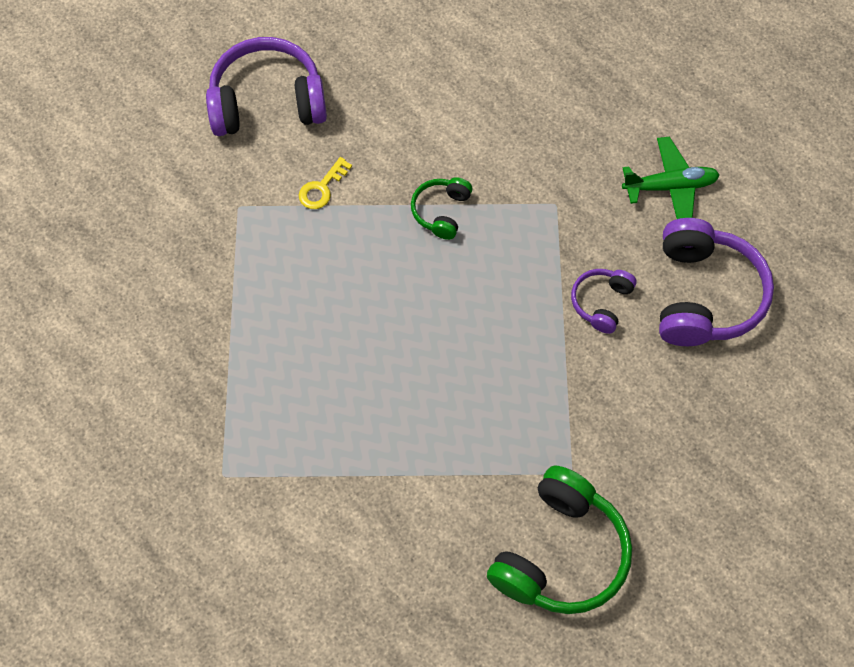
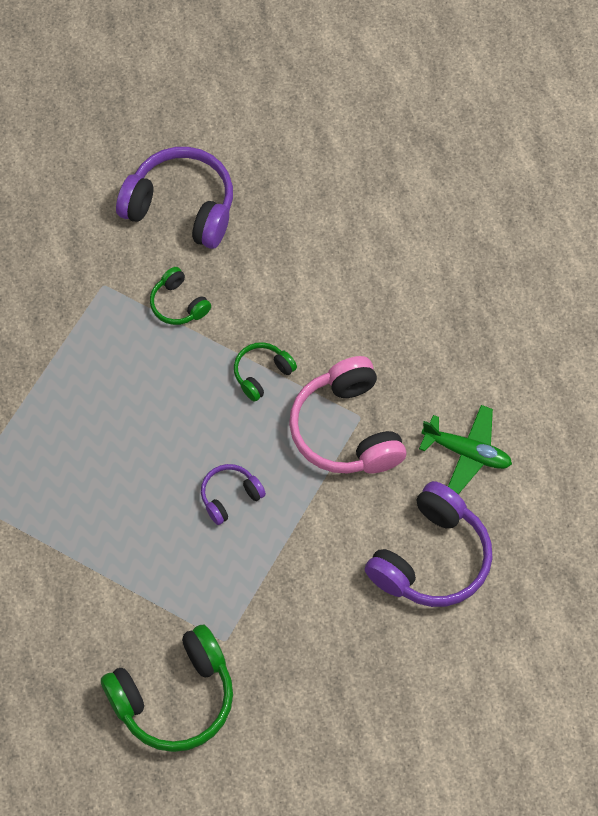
camera: 30 degrees right, 0 degrees up
(322, 188) = (178, 304): yellow key -> green headphones
(551, 221) = (346, 430): none -> pink headphones
(601, 303) = (342, 519): purple headphones -> purple headphones (230, 496)

